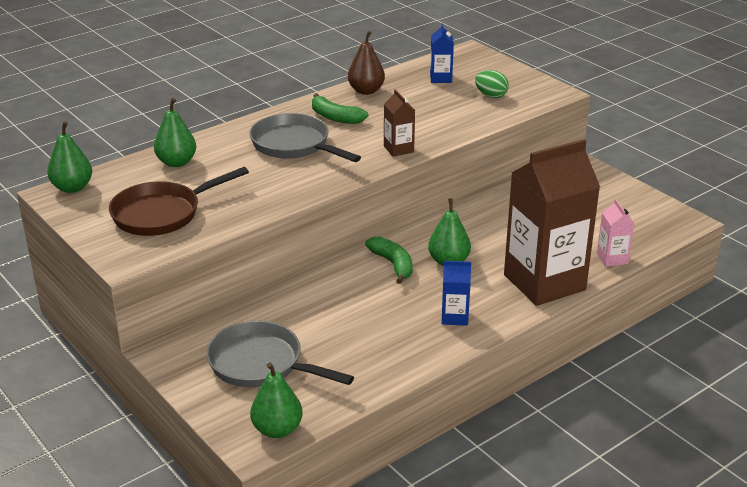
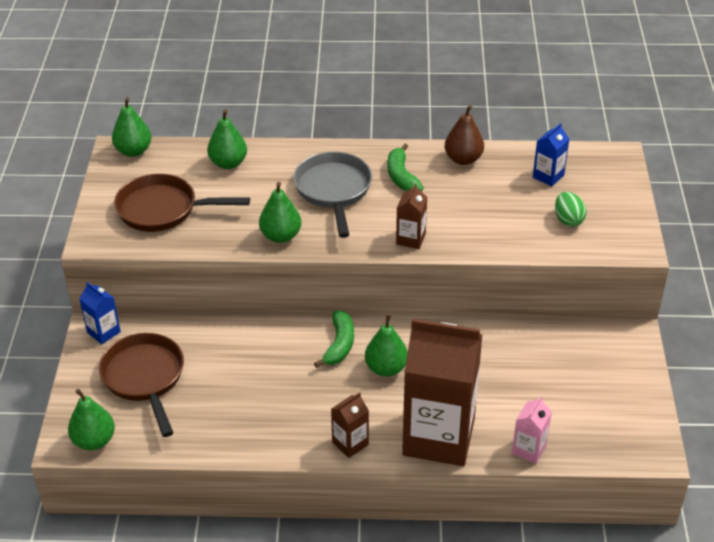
camera: 40 degrees right, 10 degrees up
(261, 364) = (145, 378): grey pan -> brown pan
(294, 188) = (281, 236): none -> green pear
(454, 317) = (326, 424): blue carton -> blue carton (103, 332)
(489, 319) = (350, 443): none -> brown carton

